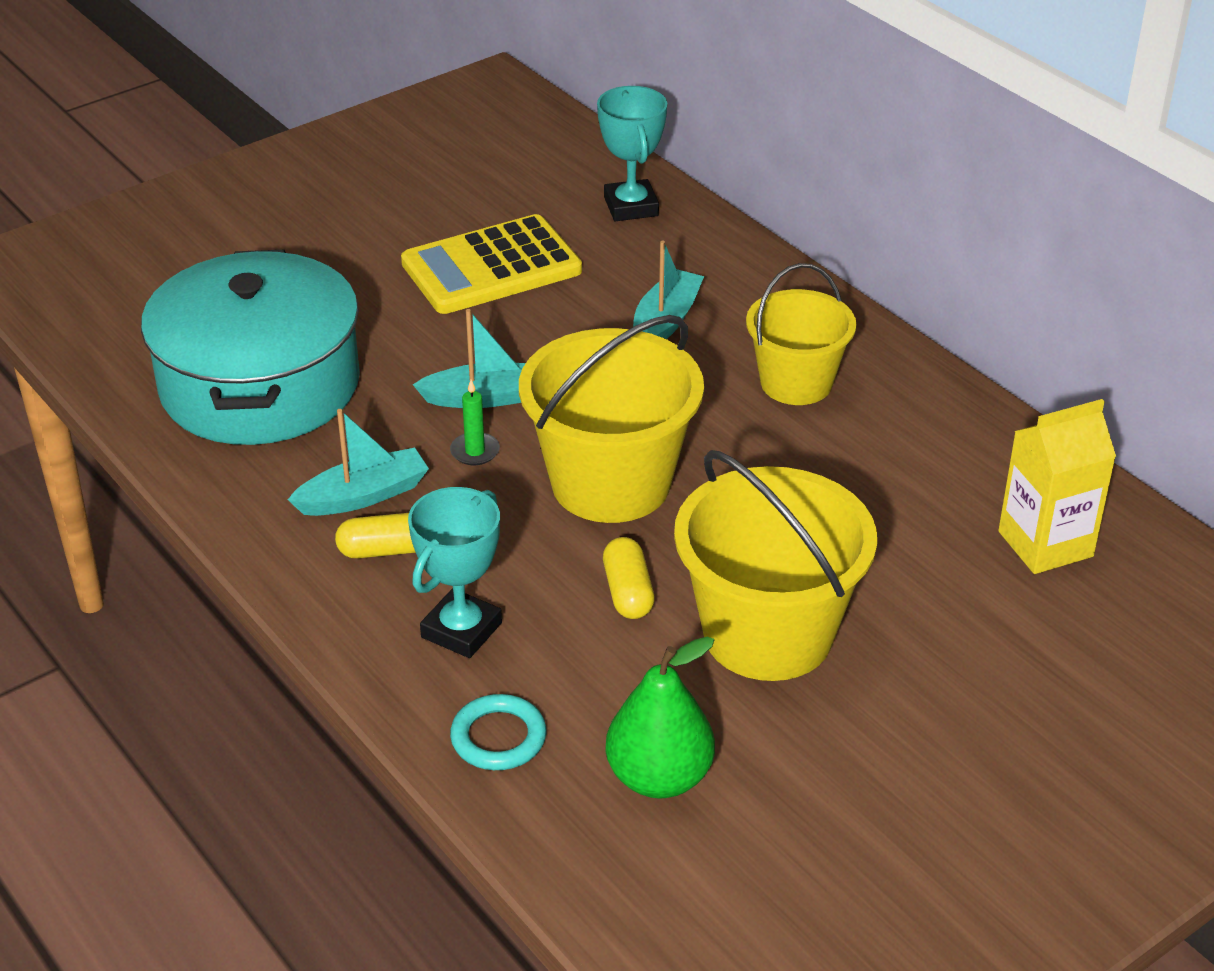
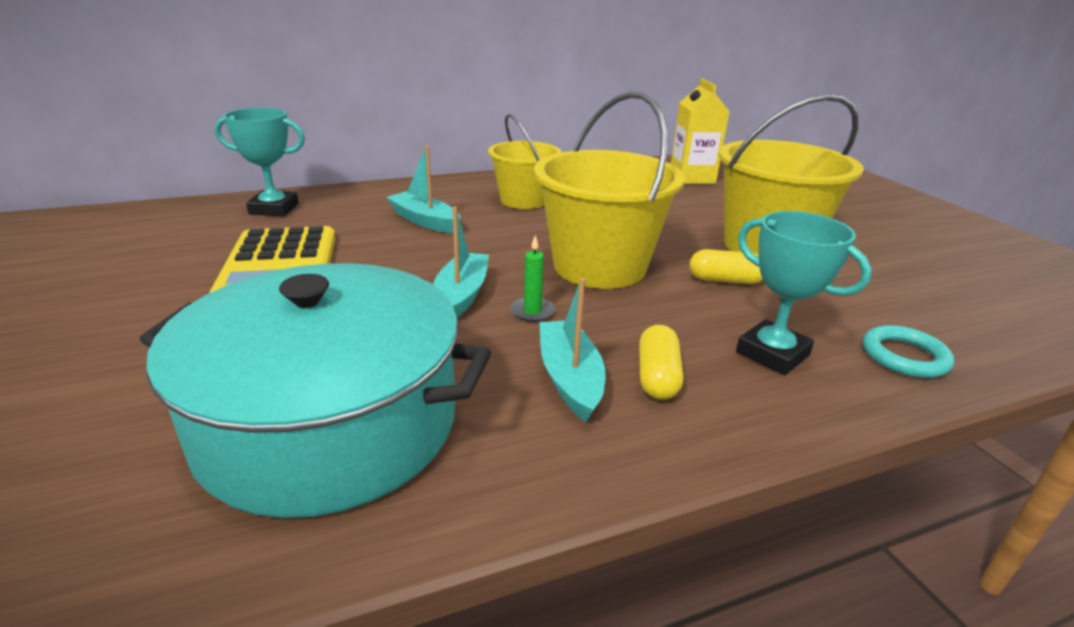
camera: 75 degrees left, 10 degrees down
(659, 777) = (920, 301): green pear -> none

